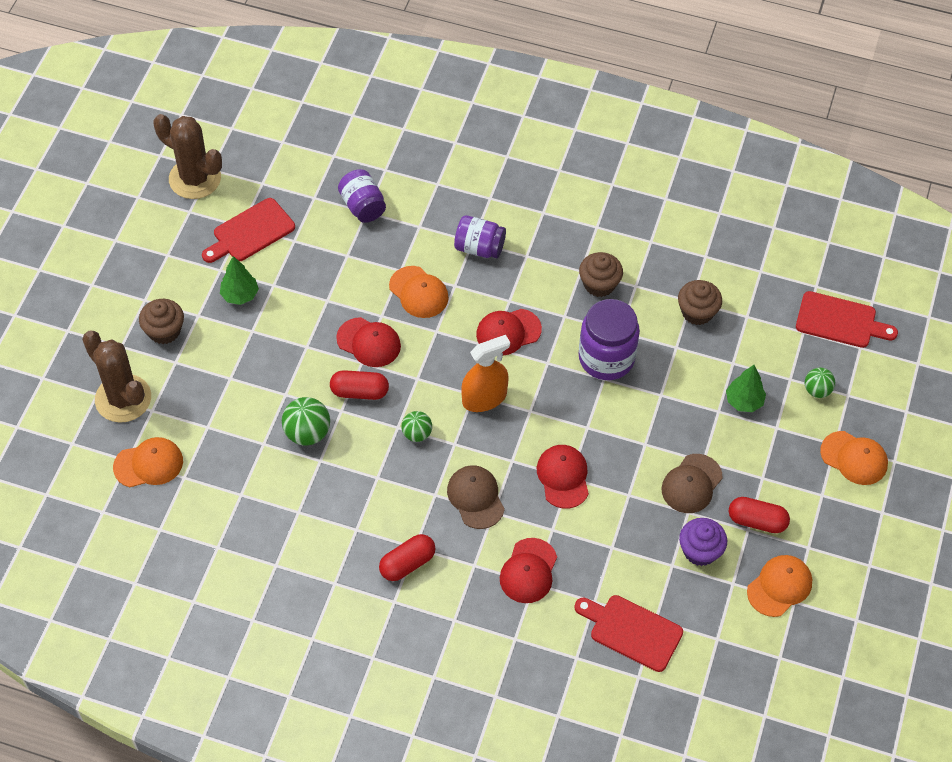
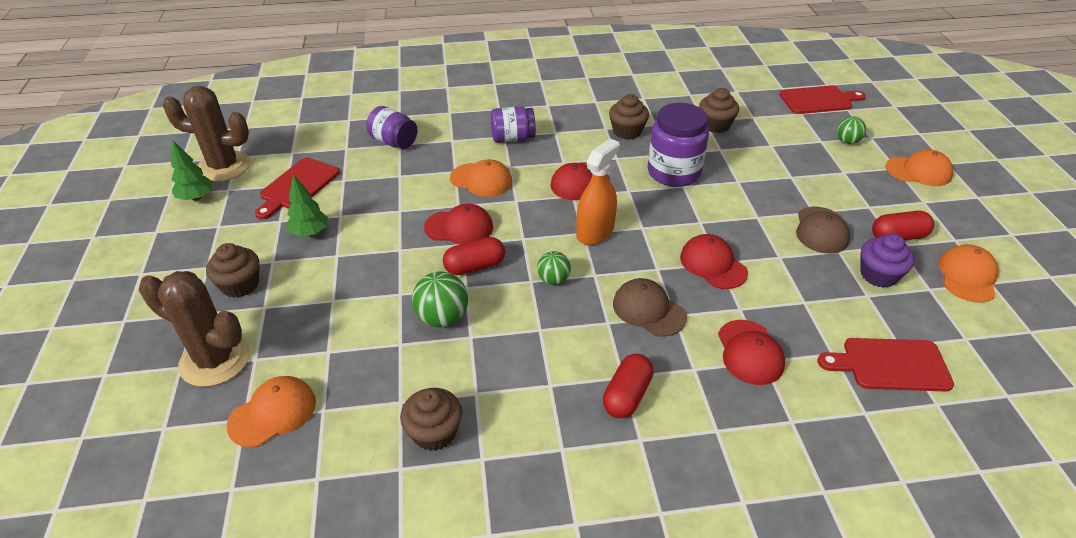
camera: 25 degrees left, 15 degrees down
(253, 530) = (434, 432): none -> brown cupcake
(744, 401) = (804, 165): green tree -> green tree (196, 197)

